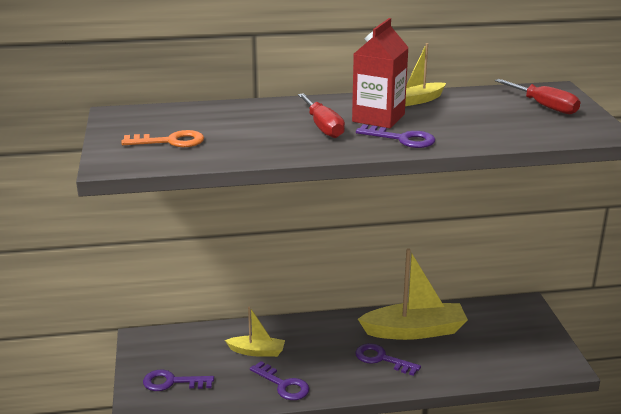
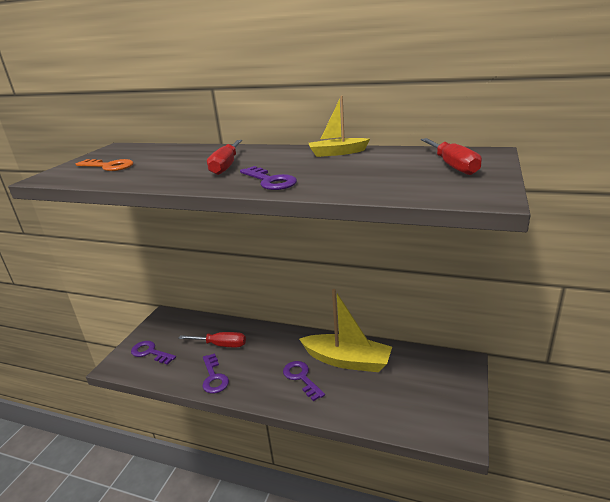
camera: 30 degrees right, 0 degrees up
(257, 351) = (221, 345): yellow boat -> red screwdriver
(378, 118) = (280, 163): red carton -> none

